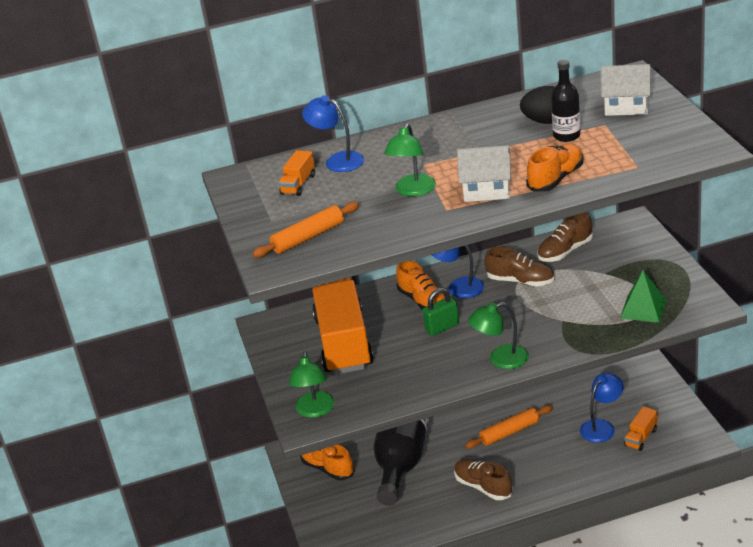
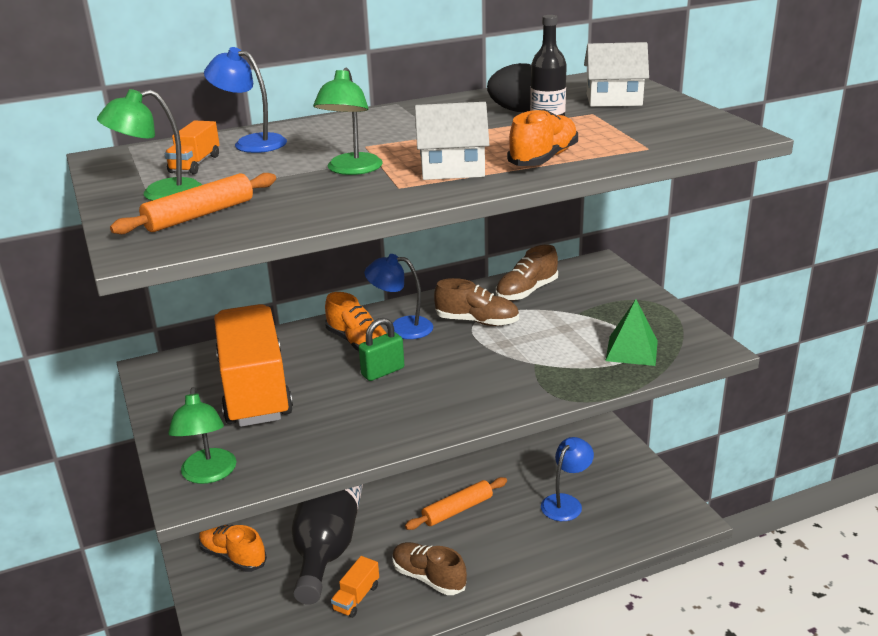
camera: 10 degrees left, 5 degrees down
(501, 359) = (461, 408): green lamp -> green lamp (159, 194)
(641, 437) = (613, 515): orange truck -> orange truck (356, 598)

